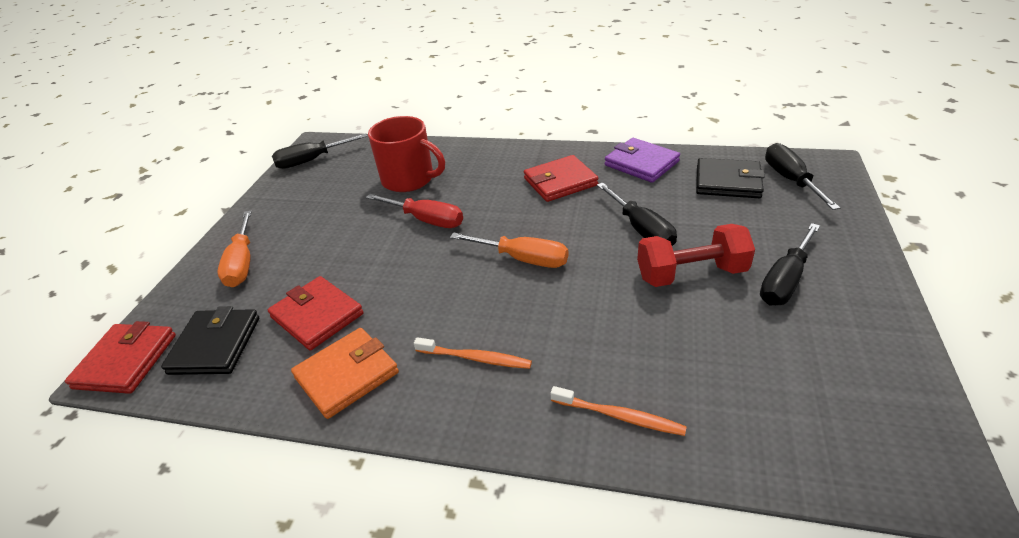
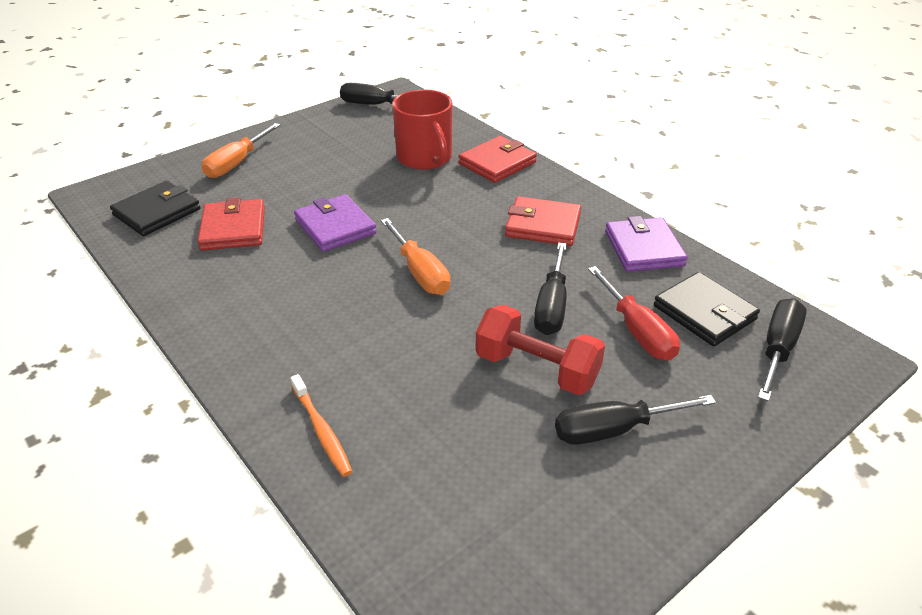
camera: 35 degrees right, 0 degrees up
(126, 361) = (104, 193): red wallet -> red wallet (497, 163)
(347, 375) = (200, 281): orange wallet -> none
(408, 264) = (335, 227): none -> purple wallet
(426, 220) = (393, 199): red screwdriver -> red screwdriver (637, 331)
(475, 358) = (287, 323): orange toothbrush -> none

